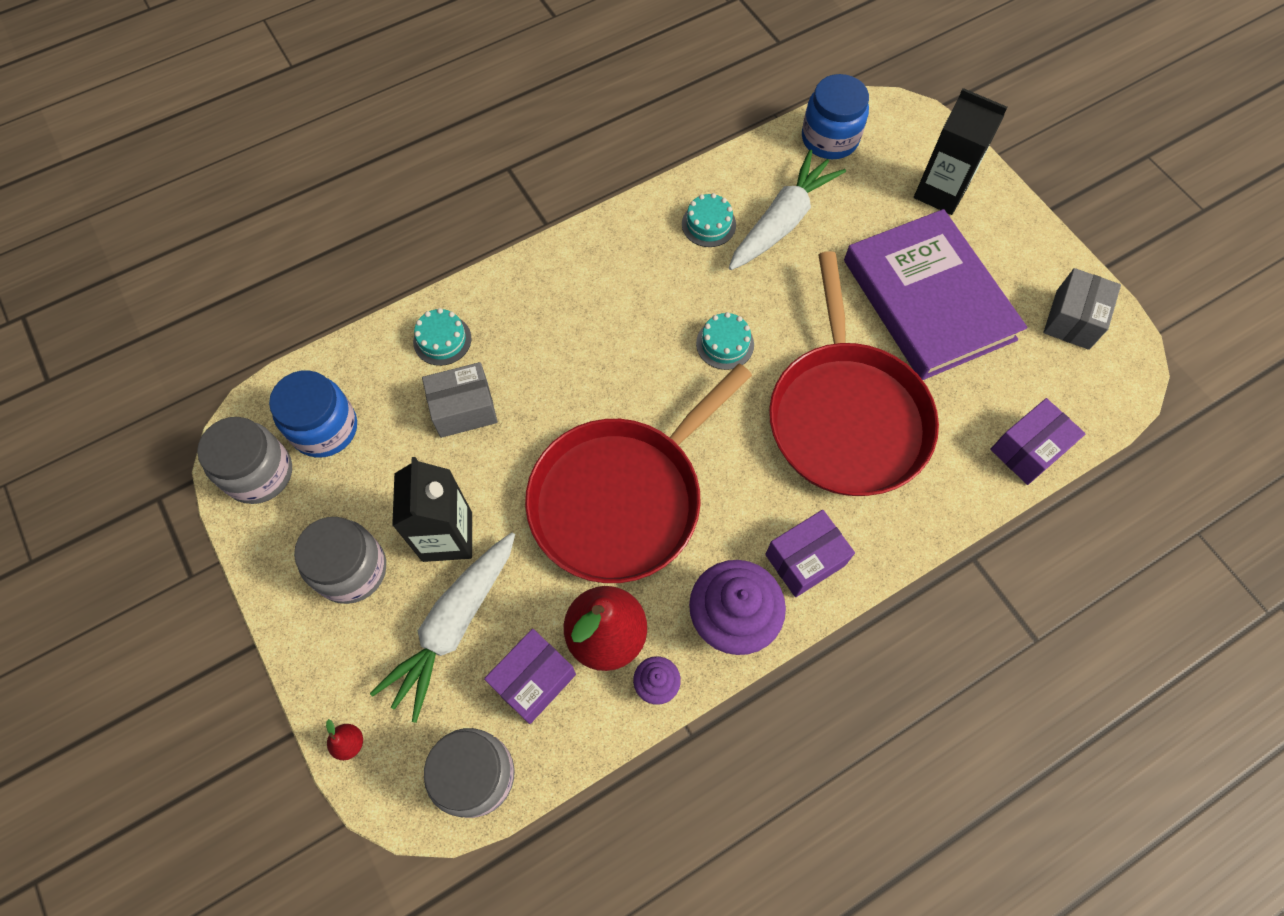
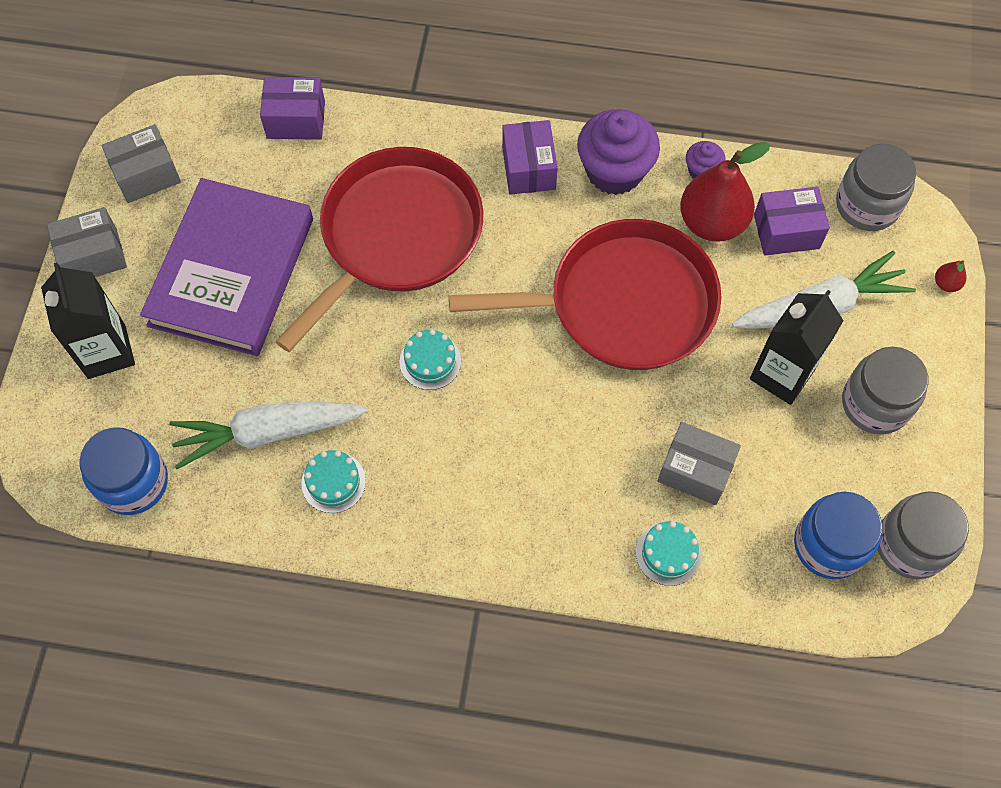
camera: 140 degrees left, 0 degrees up
(805, 560) = (529, 168): purple box -> purple box turned 75 degrees clockwise
(1029, 239) = (93, 256): none -> grey box

